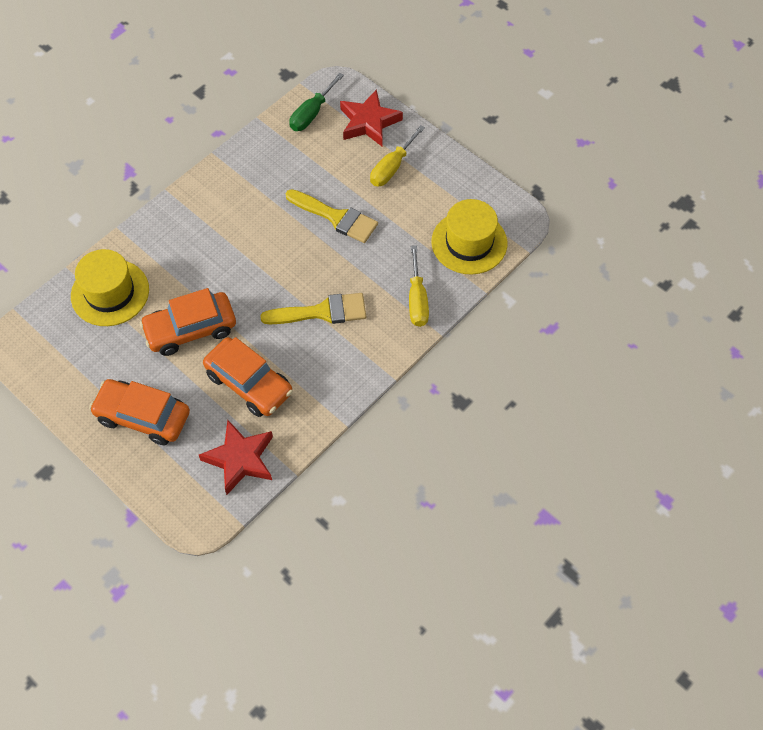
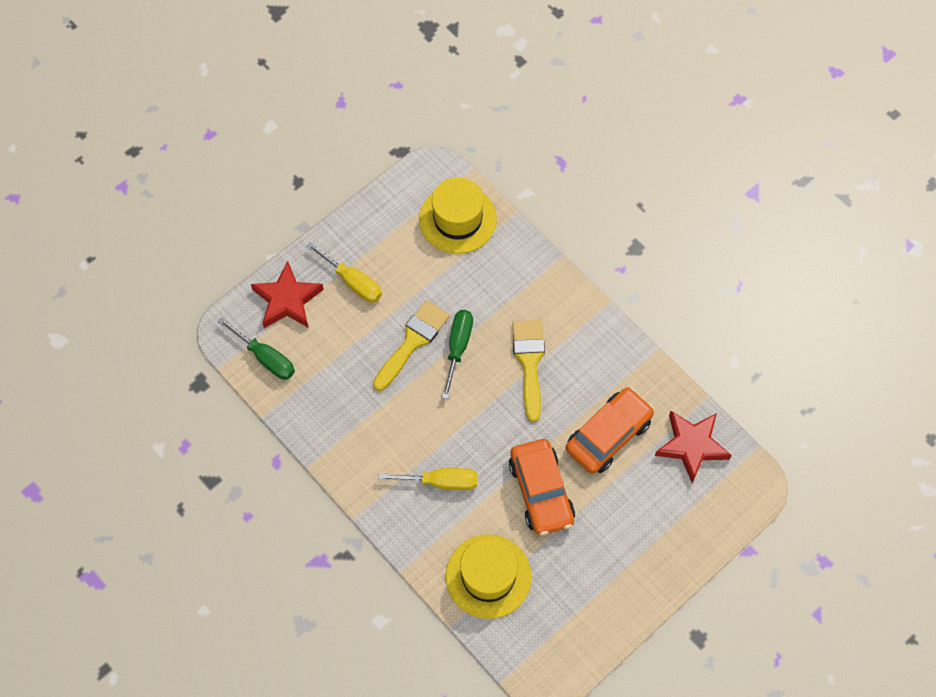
camera: 85 degrees left, 5 degrees up
(143, 417) = (641, 539): orange car -> none
(333, 253) = (458, 347): none -> green screwdriver
(417, 300) = (522, 273): yellow screwdriver -> yellow screwdriver (441, 482)

